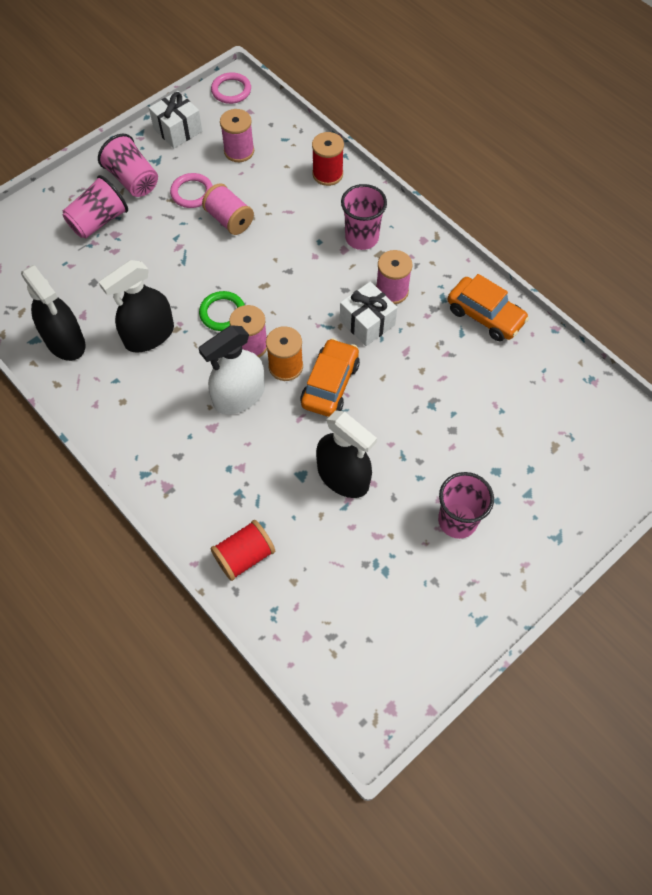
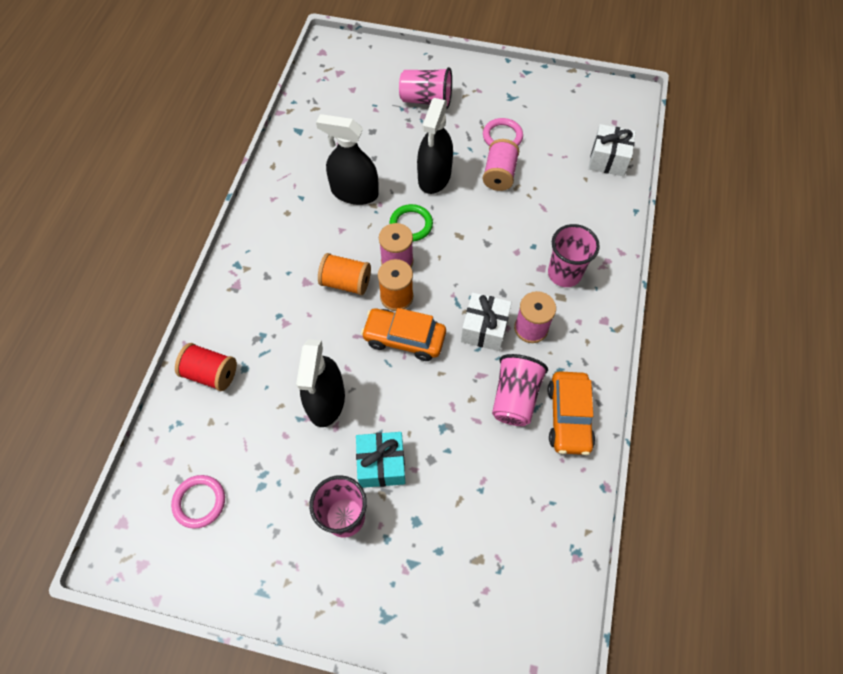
camera: 55 degrees right, 0 degrees up
(65, 341) = (310, 148): black spray bottle -> black spray bottle (434, 176)
(133, 180) = (480, 95): pink cup -> pink cup (515, 397)
(178, 130) = (551, 91): white gift -> white gift (608, 159)
(231, 90) = (622, 98): pink ring -> pink ring (199, 502)
(239, 151) = (569, 140): pink spool -> none
(239, 396) = (346, 282): white spray bottle -> orange spool
(327, 174) = (605, 210): red spool -> none
(330, 384) = (404, 338): orange car -> orange car turned 150 degrees counterclockwise
(431, 467) = (381, 464): none -> turquoise gift

